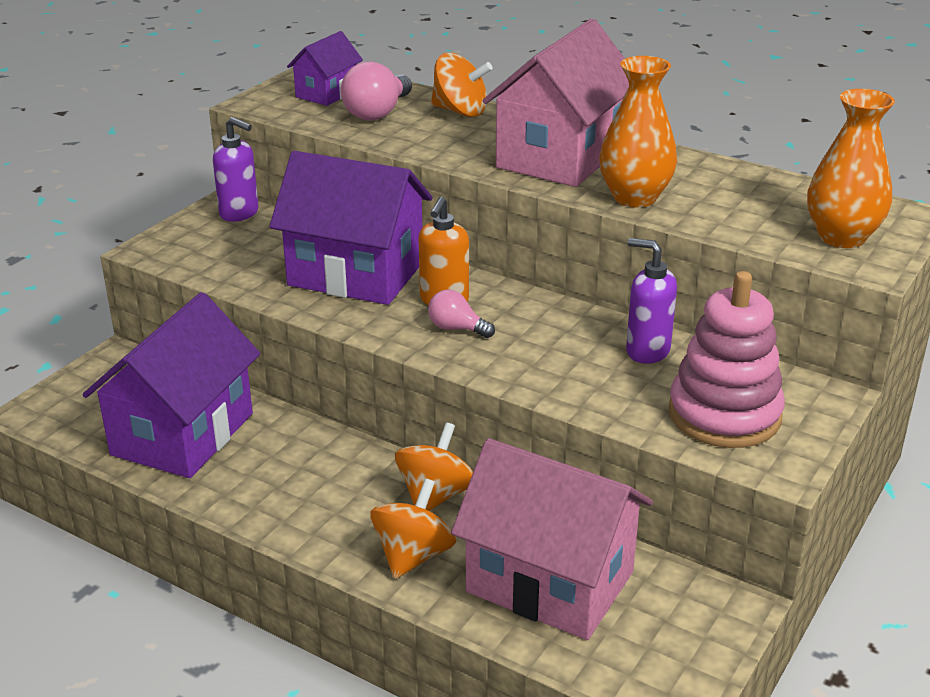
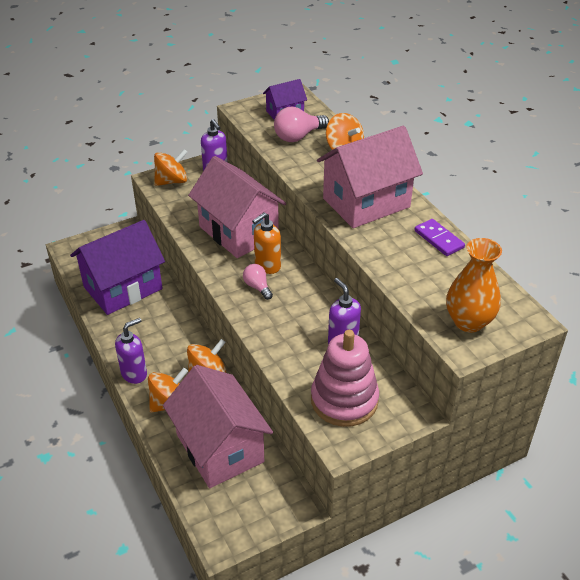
camera: 30 degrees right, 10 degrees up
(181, 244) = (172, 181): none -> orange spinning top
(316, 539) = (134, 374): none -> purple soap dispenser
(356, 274) = (238, 232): purple house -> pink house
(634, 197) = (378, 247): orange vase -> none
(700, 168) = (439, 239): none -> purple domino

